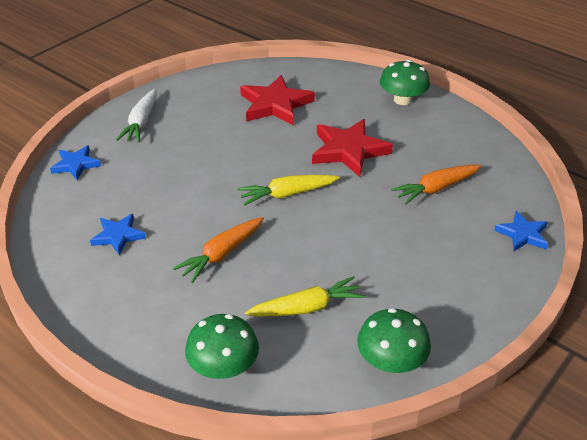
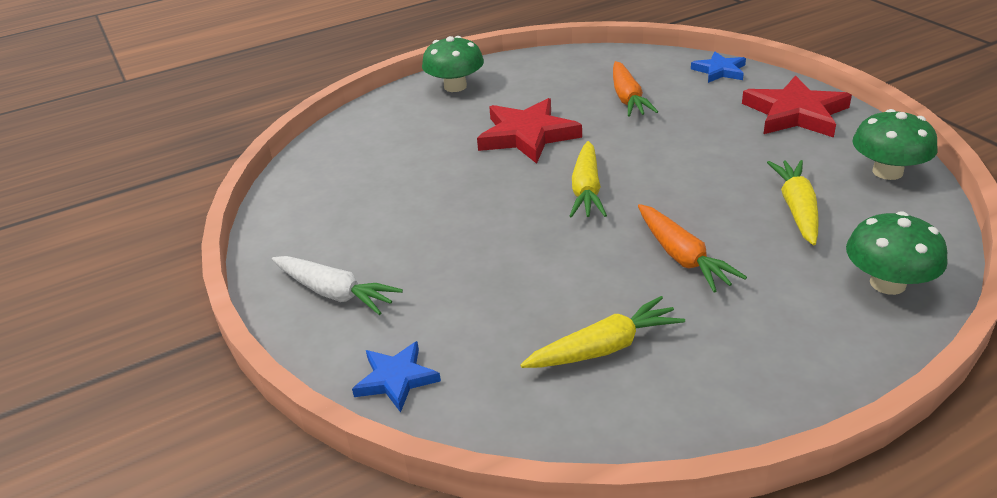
camera: 65 degrees left, 5 degrees down
(118, 236) = (604, 347): blue star -> yellow carrot
(275, 105) = (391, 169): red star -> red star (795, 113)

